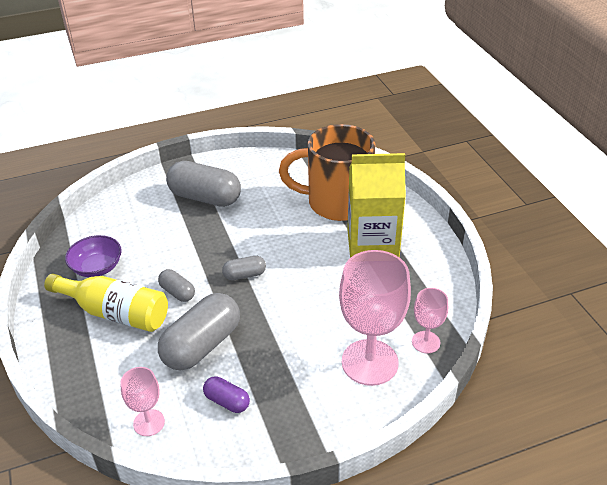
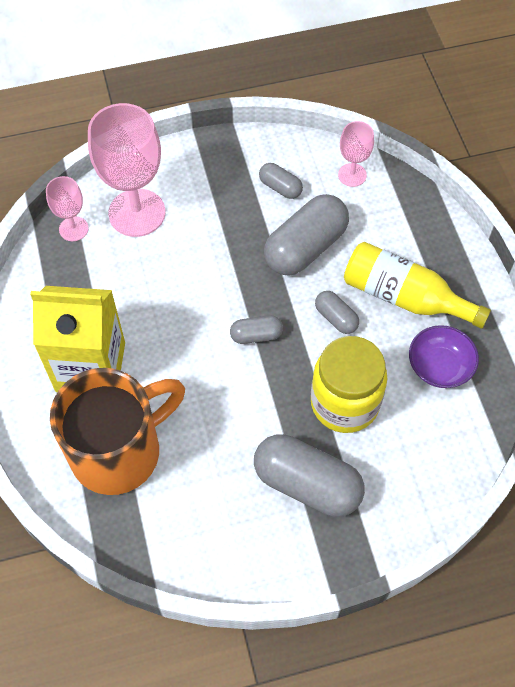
camera: 175 degrees left, 20 degrees up
(175, 240) = (344, 403): none -> yellow jar
(227, 401) = (280, 187): purple capsule -> grey capsule
(336, 202) = (119, 451): orange mug -> orange mug turned 45 degrees counterclockwise

